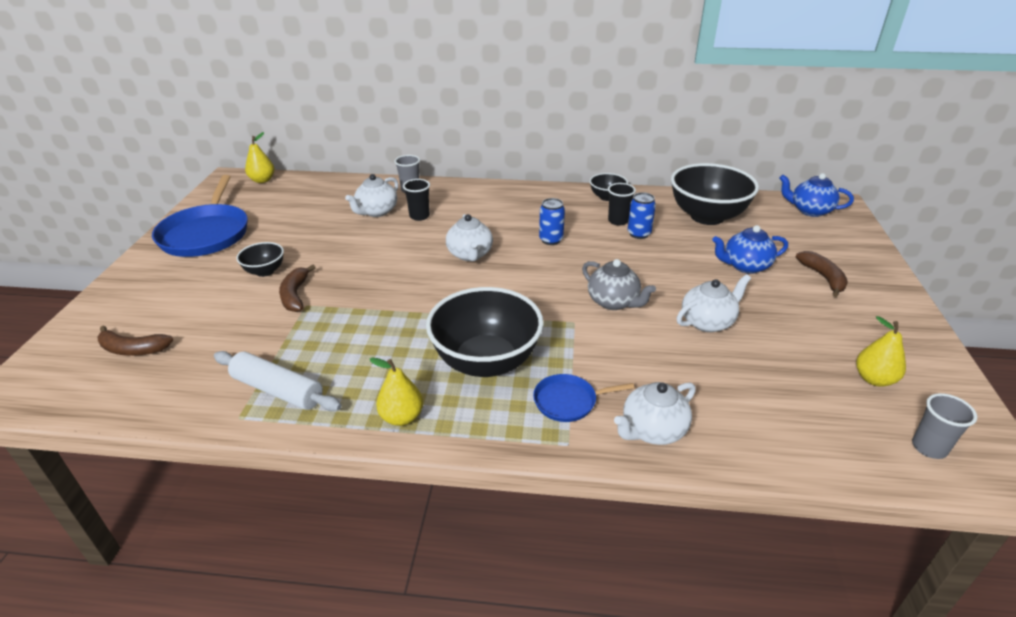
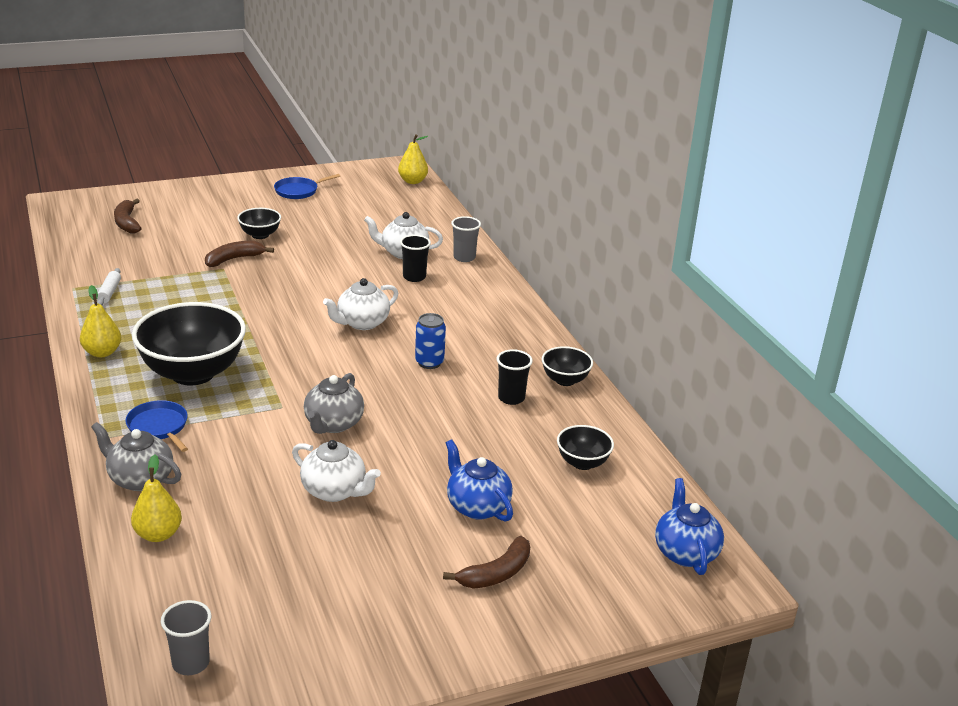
camera: 60 degrees right, 5 degrees down
(206, 234) = (298, 191): blue pan -> blue pan, size x0.50
(278, 390) = (109, 292): white rolling pin -> white rolling pin, size x0.54
(639, 234) = (491, 417): blue can -> none
(652, 430) = (140, 479): white teapot -> grey teapot
(707, 216) = (582, 463): black bowl -> black bowl, size x0.48
(874, 379) = (293, 621): yellow pear -> yellow pear (158, 534)

